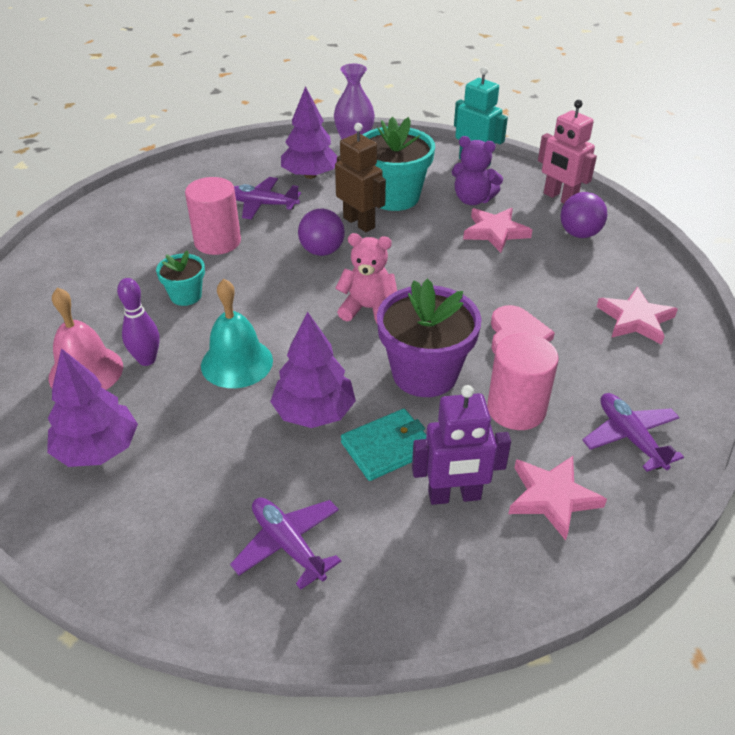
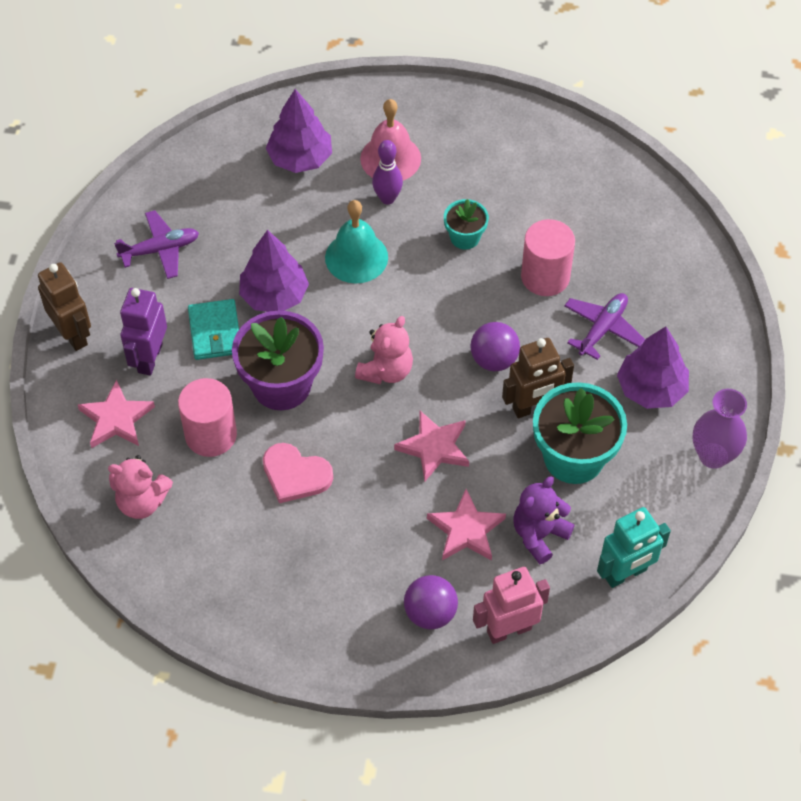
camera: 110 degrees right, 15 degrees up
(464, 593) = (73, 334): none -> brown robot
(630, 437) = (142, 502): purple plane -> pink teddy bear
(635, 319) = (273, 588): pink star -> pink star (434, 447)

